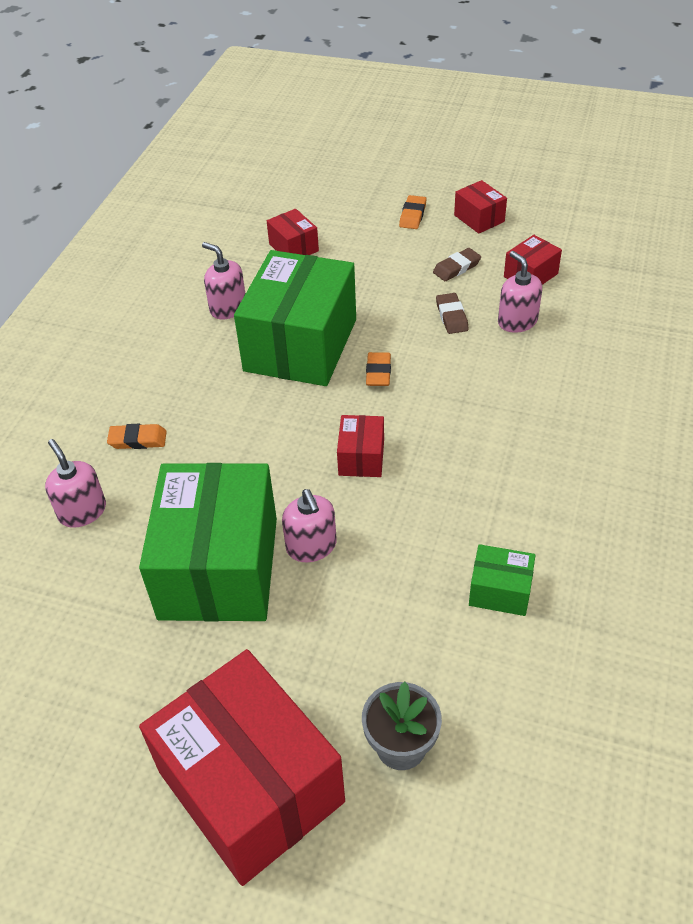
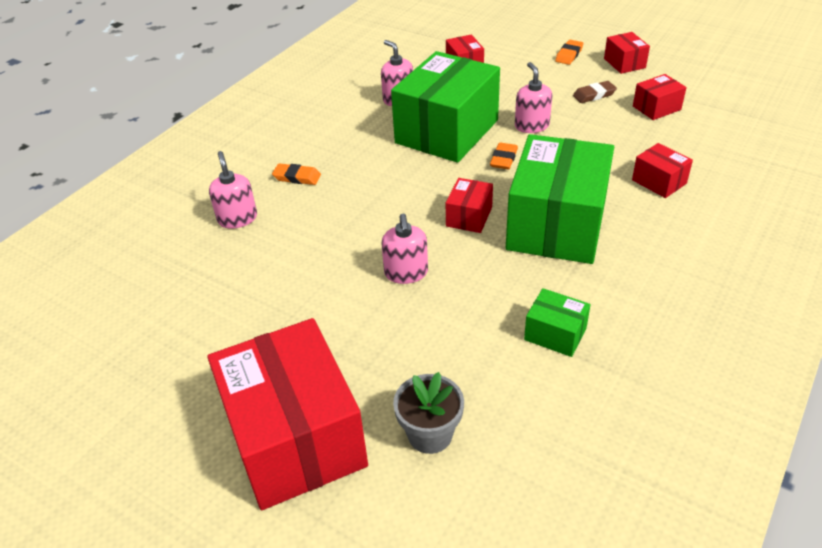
camera: 15 degrees right, 5 degrees down
(219, 568) = (327, 275): green box -> green box (556, 225)
(451, 316) = (578, 128): brown eraser -> none
(517, 321) = (634, 139): pink soap dispenser -> pink soap dispenser (531, 126)
(558, 374) = (659, 182): none -> red box

